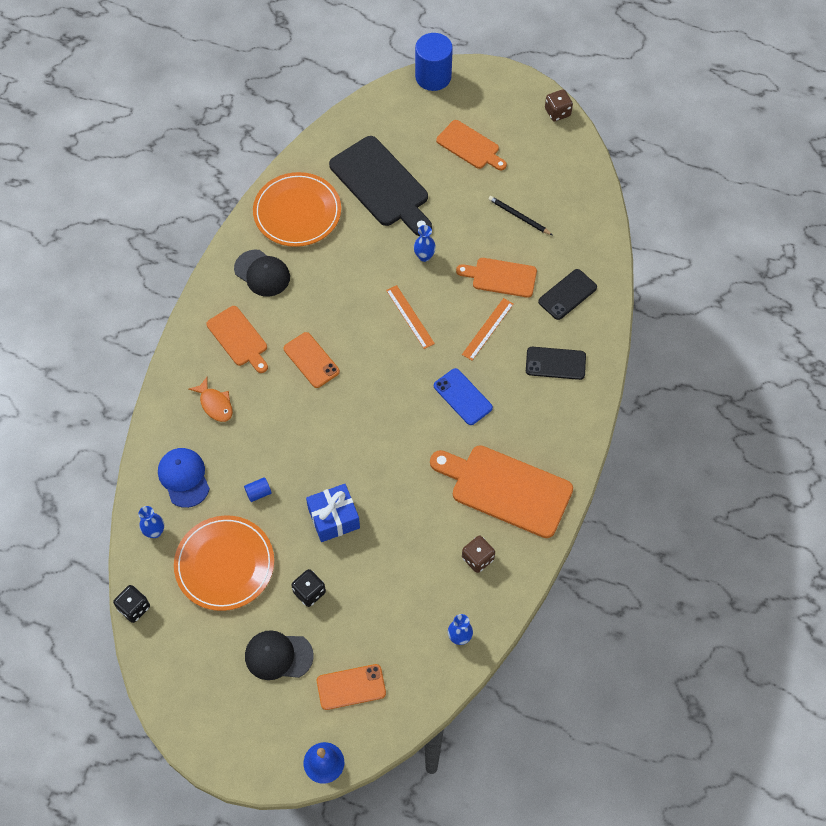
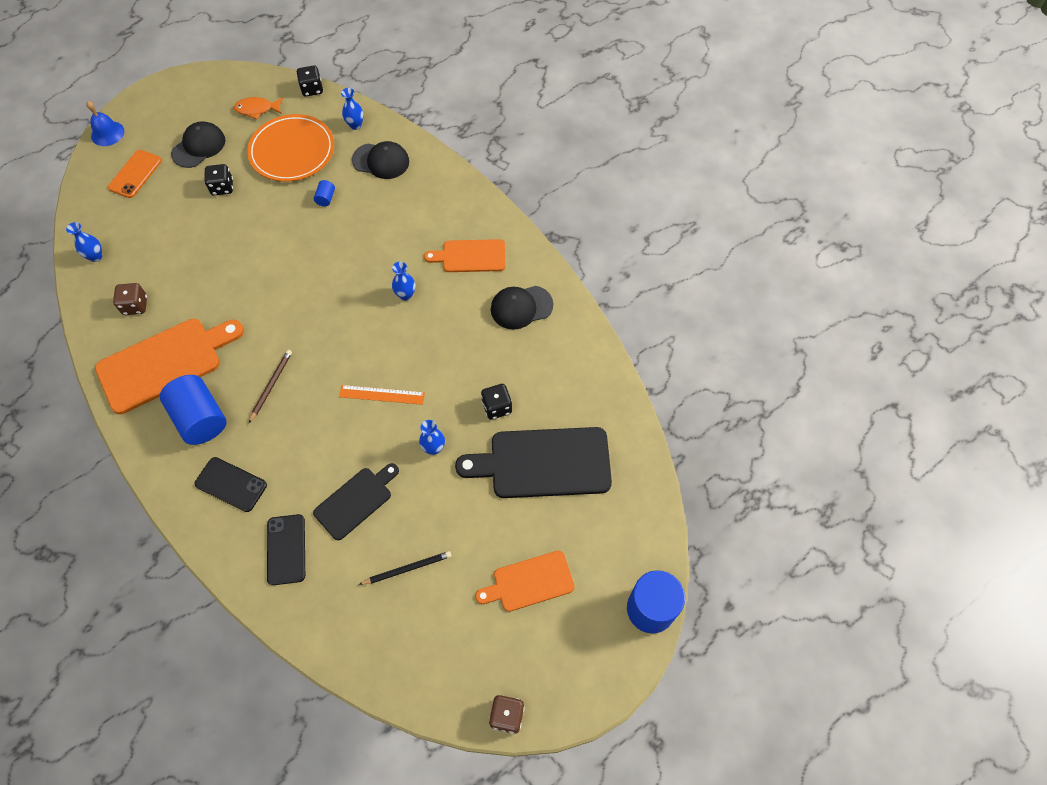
camera: 125 degrees right, 0 degrees up
(184, 478) = (381, 161): blue cap -> black cap
(215, 404) = (424, 210): orange fish -> orange fish (257, 109)
(297, 212) = (566, 371): orange plate -> none
(311, 360) = (406, 295): orange phone -> blue vase
(334, 518) = (260, 233): blue gift -> none
(361, 238) = (497, 407): none -> black dice
(463, 397) = (271, 385): blue phone -> brown pencil
(487, 329) = (314, 451): orange ruler -> none
(501, 277) = (356, 501): orange cutting board -> black cutting board
(527, 424) = (200, 418): none -> blue cylinder
(555, 363) = (231, 484): black phone -> black phone turned 75 degrees clockwise

